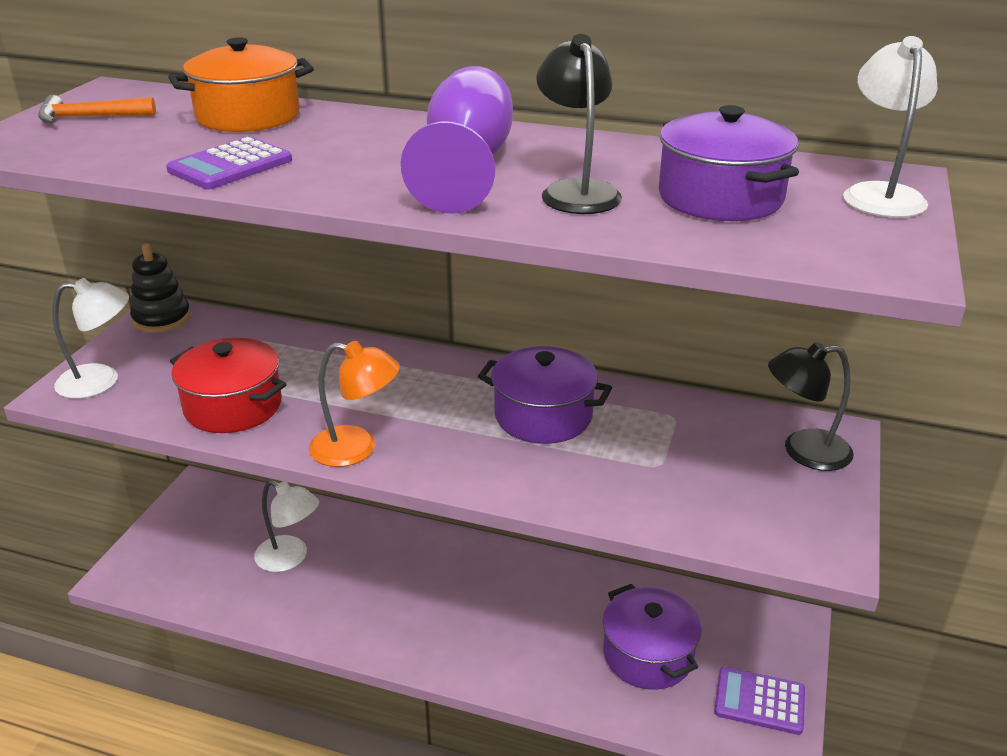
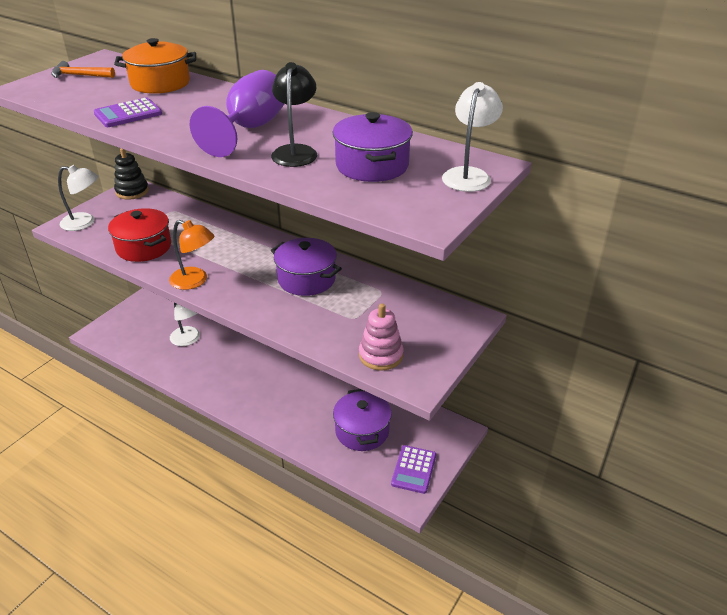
camera: 15 degrees right, 5 degrees up
(740, 518) = (381, 355): none -> pink stacking toy
(759, 701) = (413, 469): purple calculator -> purple calculator turned 105 degrees counterclockwise
(803, 451) = (444, 324): black lamp -> none

